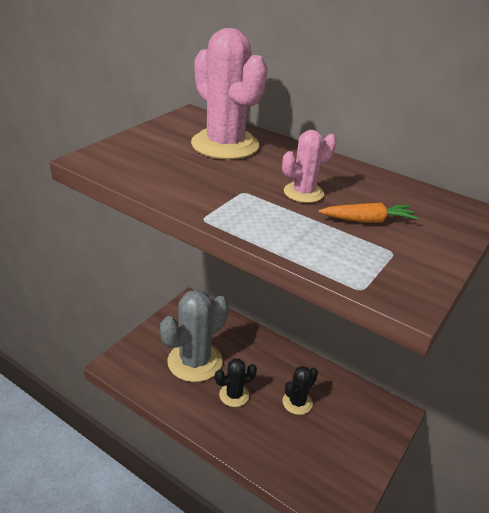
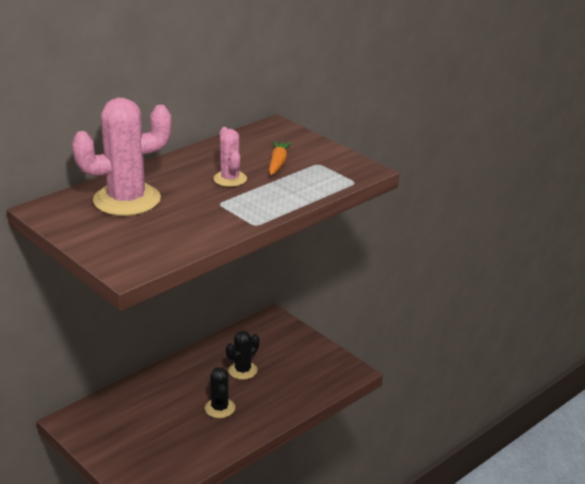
camera: 75 degrees left, 5 degrees down
(195, 361) = (165, 429): grey cactus -> none
(297, 402) = (242, 370): black cactus -> black cactus turned 75 degrees clockwise

